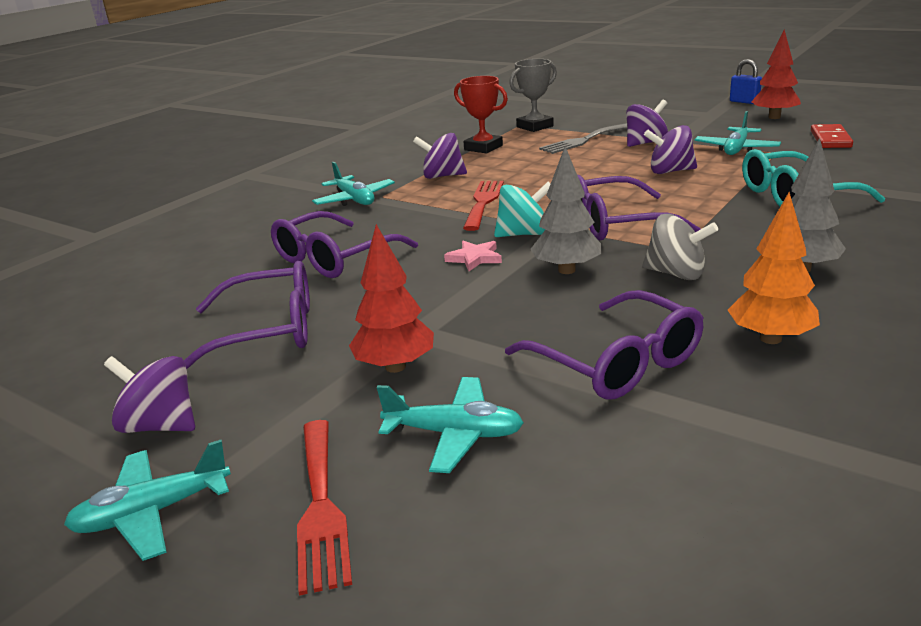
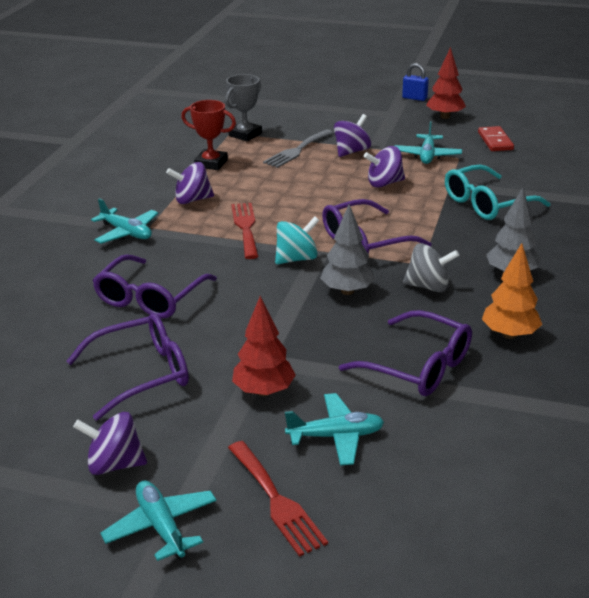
camera: 20 degrees left, 5 degrees up
(152, 513) = (161, 526): turquoise plane -> turquoise plane turned 105 degrees clockwise
(474, 258) = (269, 286): pink star -> none

